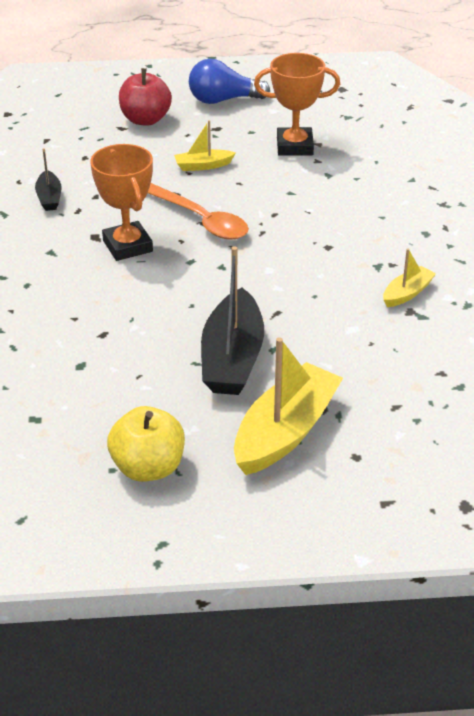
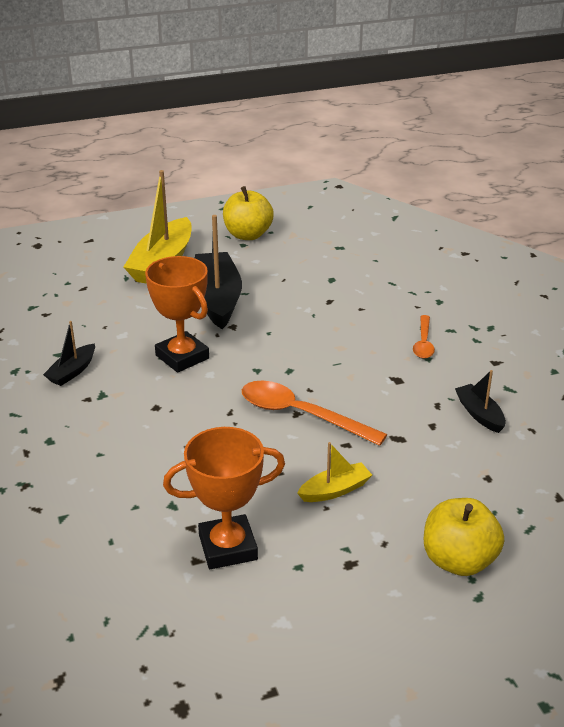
camera: 165 degrees right, 5 degrees down
(41, 267) = (423, 343): none -> orange spoon
(127, 246) = (358, 374): orange trophy -> orange trophy (182, 357)
(145, 120) = (458, 560): red apple -> yellow apple
(223, 100) = (369, 630): blue light bulb -> none
(407, 293) = (72, 371): yellow boat -> black boat

